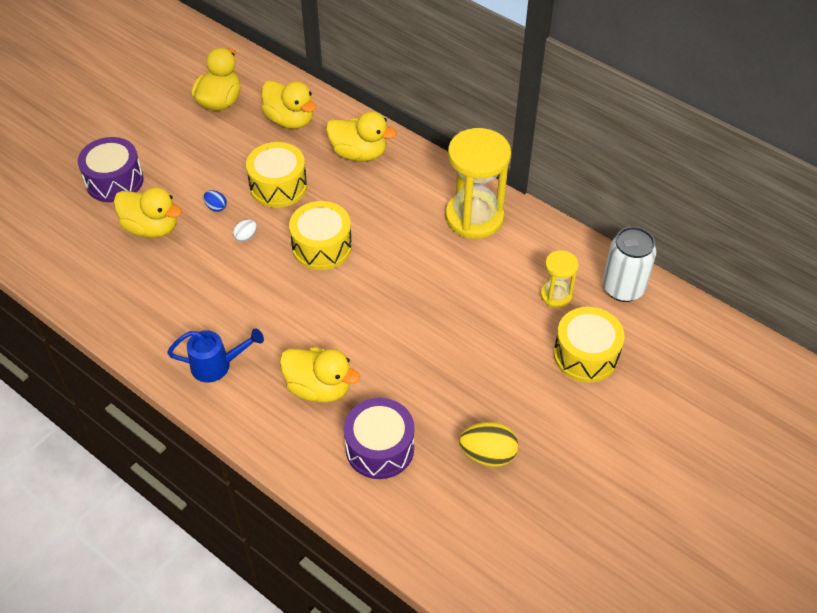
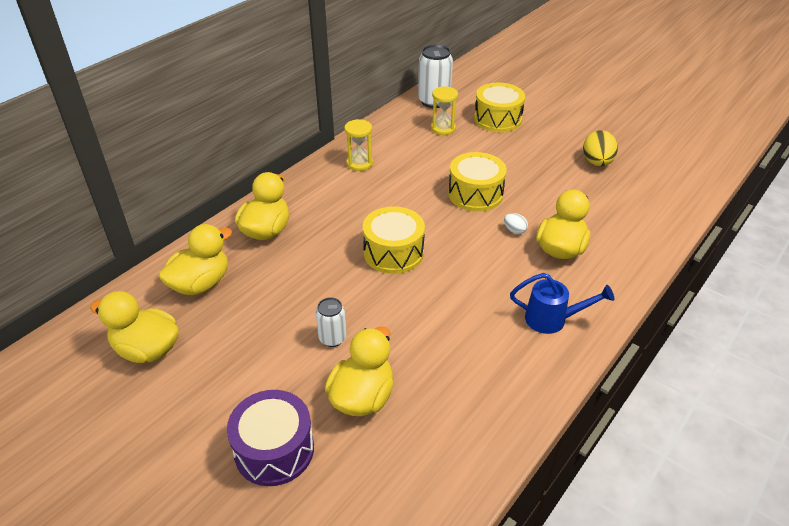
camera: 90 degrees left, 10 degrees down
(216, 207) = (332, 338): blue egg -> white can
(217, 365) = (552, 319): blue watering can -> blue watering can turned 105 degrees clockwise
(246, 237) = (379, 309): white egg -> white egg (514, 230)
(278, 186) = (305, 288): yellow drum -> yellow drum (475, 194)
(380, 448) = (610, 214): purple drum -> none
(474, 217) = (359, 163): yellow hourglass -> yellow hourglass, size x0.51

